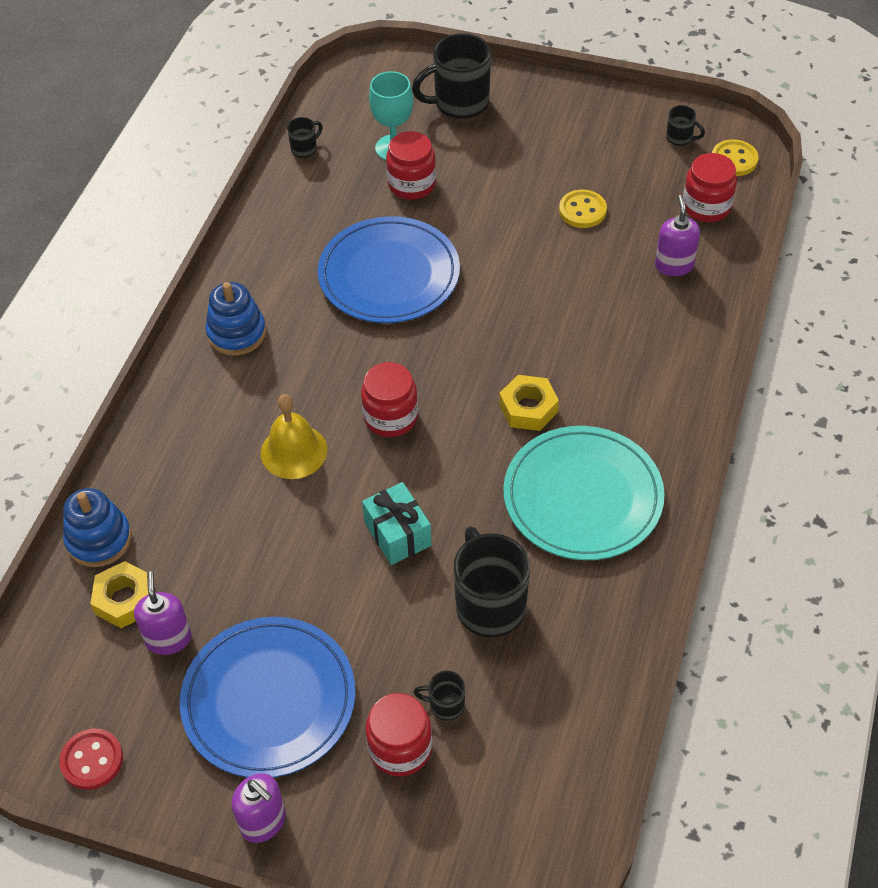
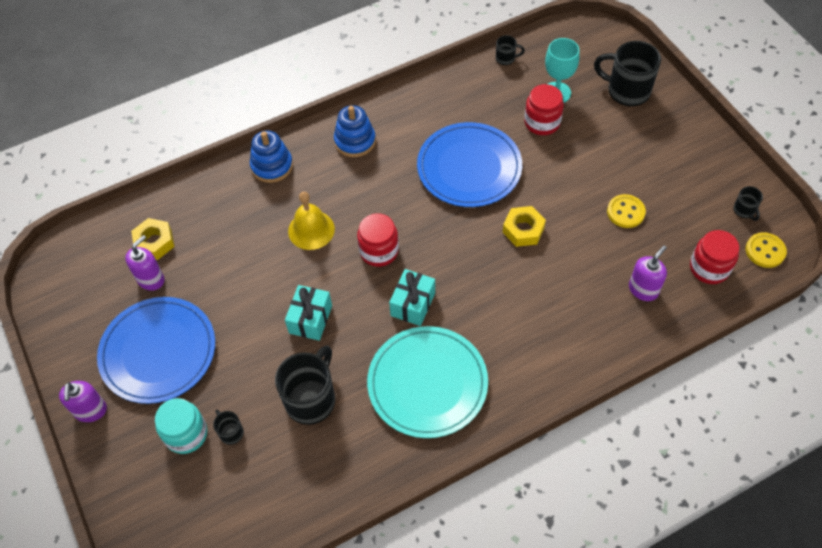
camera: 45 degrees right, 5 degrees up
(92, 760) = (58, 310): red button -> none
(99, 539) = (176, 201): blue stacking toy -> blue stacking toy (272, 166)
(400, 748) = (186, 434): red jar -> turquoise jar
(483, 439) = (413, 304): none -> turquoise gift
(528, 408) = (456, 307): yellow nut -> yellow nut (523, 230)

